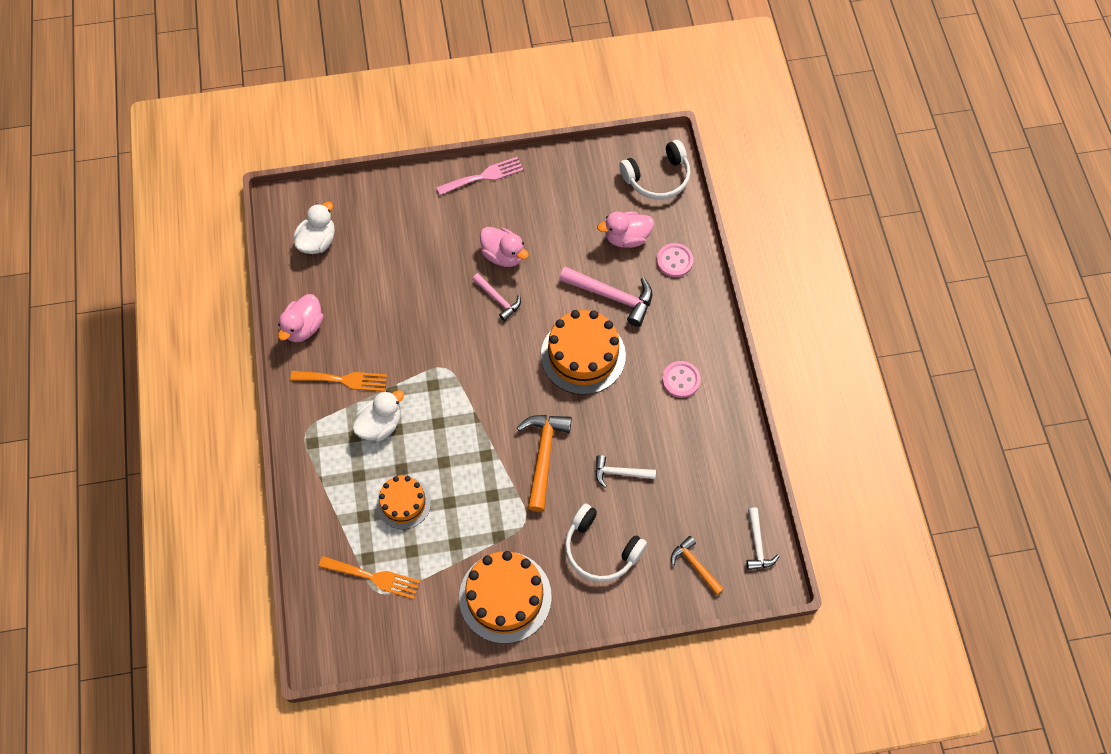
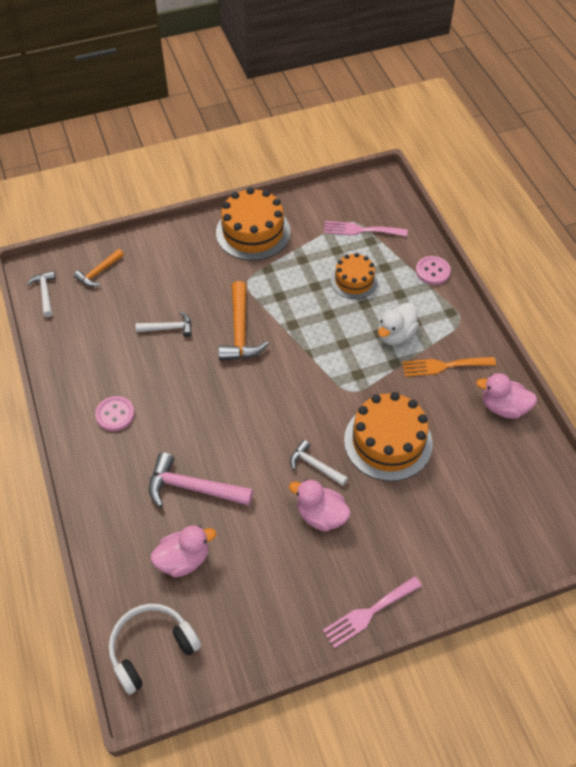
camera: 170 degrees right, 10 degrees down
(304, 327) = (503, 407): pink duck -> pink duck turned 90 degrees counterclockwise
(318, 241) = (530, 498): white duck -> none
(374, 577) = (361, 230): orange fork -> pink fork
(498, 299) = (315, 465): pink hammer -> white hammer
(583, 355) = (216, 423): orange cake -> orange cake (388, 441)
(600, 549) = (180, 272): white headphones -> none
(674, 261) = (126, 540): pink button -> pink button (432, 271)
(695, 565) = (99, 272): orange hammer -> orange hammer turned 90 degrees clockwise

